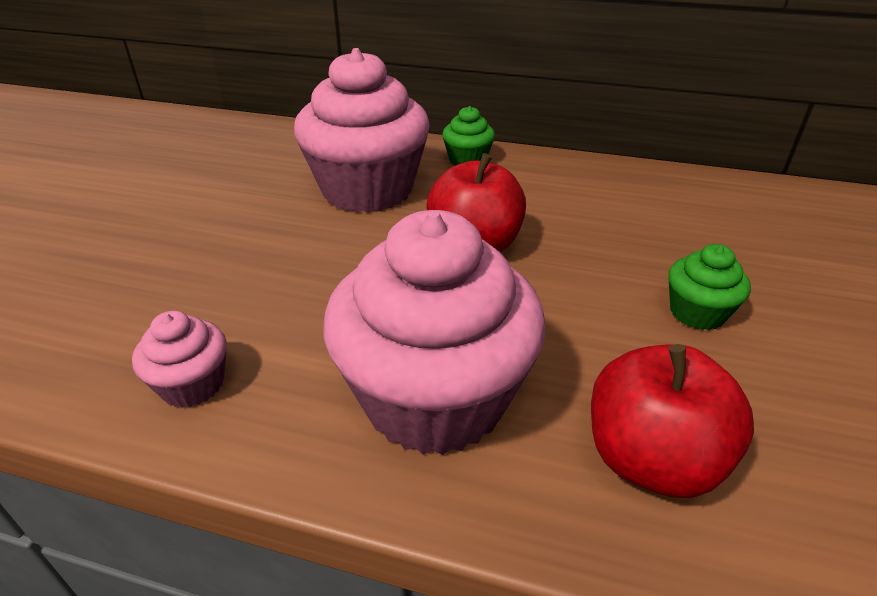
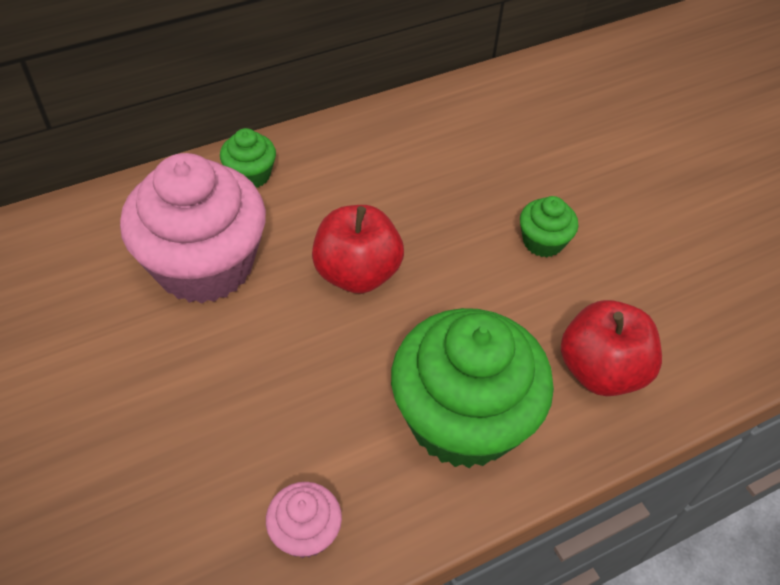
camera: 45 degrees left, 15 degrees up
(434, 398) = (462, 419): pink cupcake -> green cupcake

